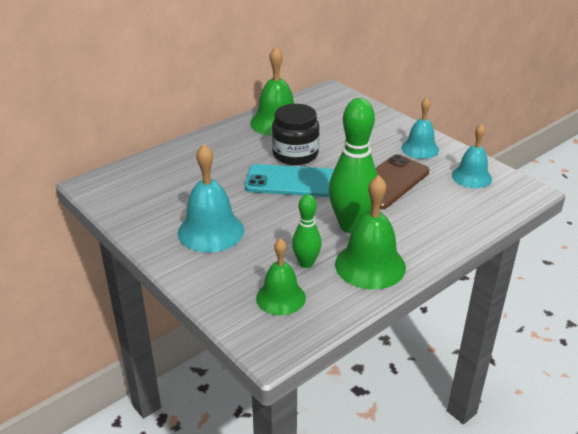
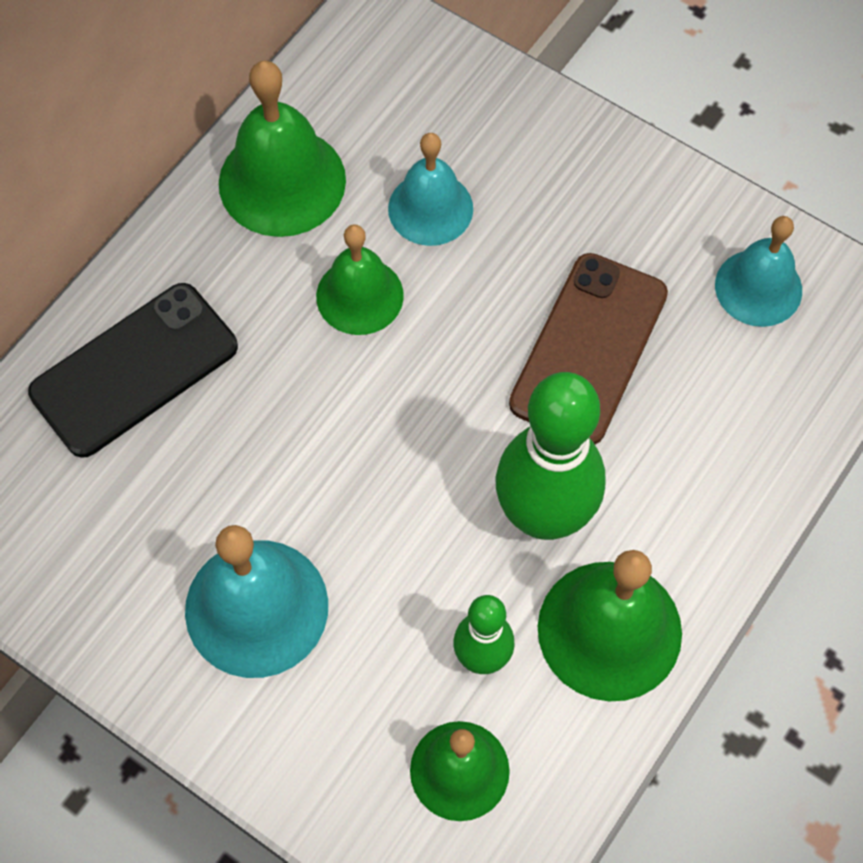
camera: 15 degrees left, 30 degrees up
(193, 160) = (134, 370): none -> black phone
(291, 182) = (377, 398): turquoise phone -> none
(295, 154) = (359, 296): black jar -> green bell
(420, 149) = (630, 209): turquoise bell -> turquoise bell (430, 208)

